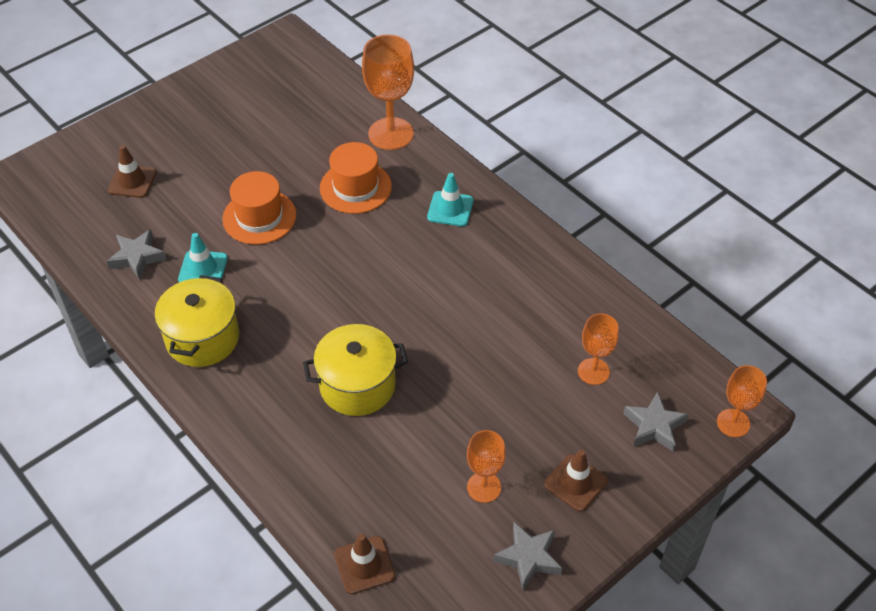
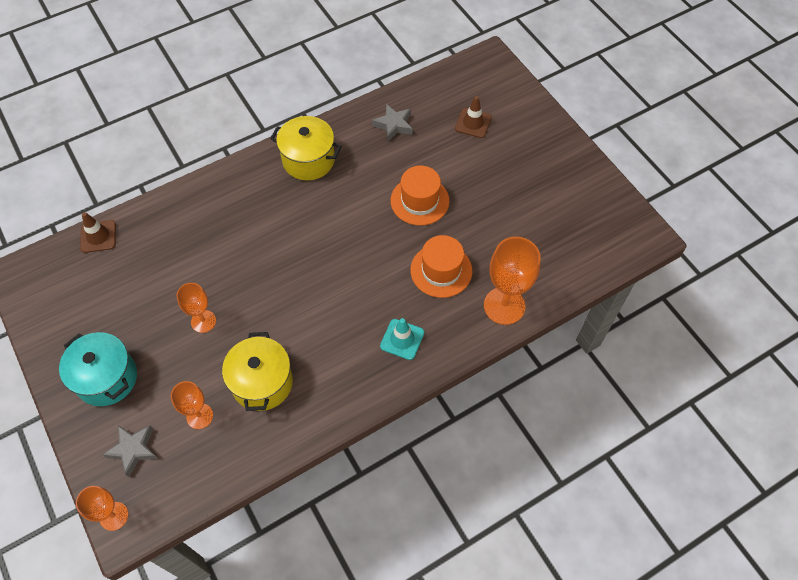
camera: 100 degrees right, 10 degrees up
(203, 269) = (373, 163): turquoise traffic cone -> none
(357, 385) = (239, 248): yellow pot -> yellow pot (262, 382)
(484, 487) = (127, 316): orange goblet -> orange goblet (203, 321)
(528, 558) = (62, 334): grey star -> none
(575, 483) = (107, 378): brown traffic cone -> turquoise pot

